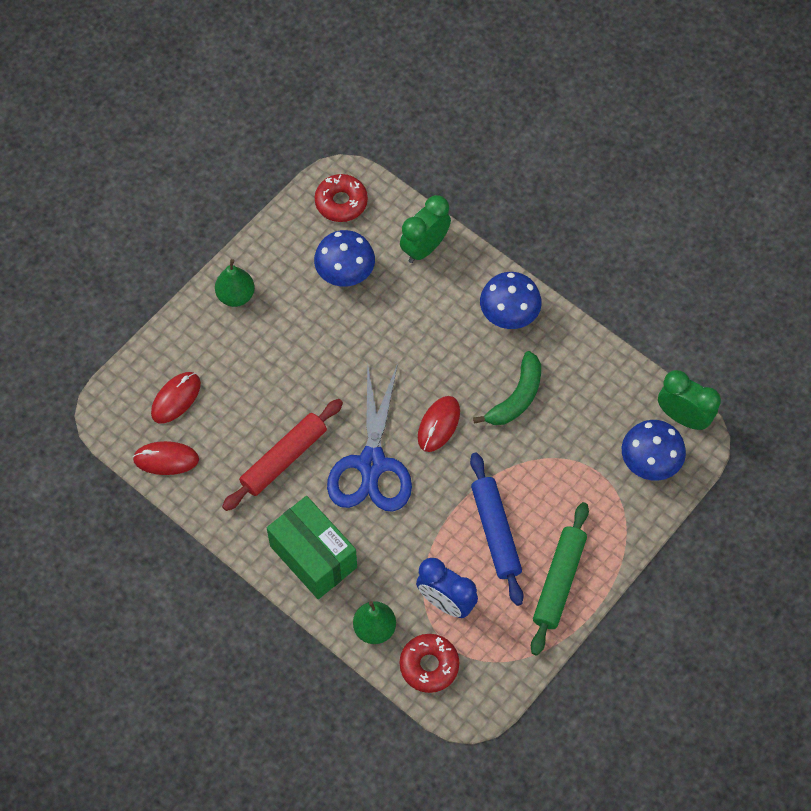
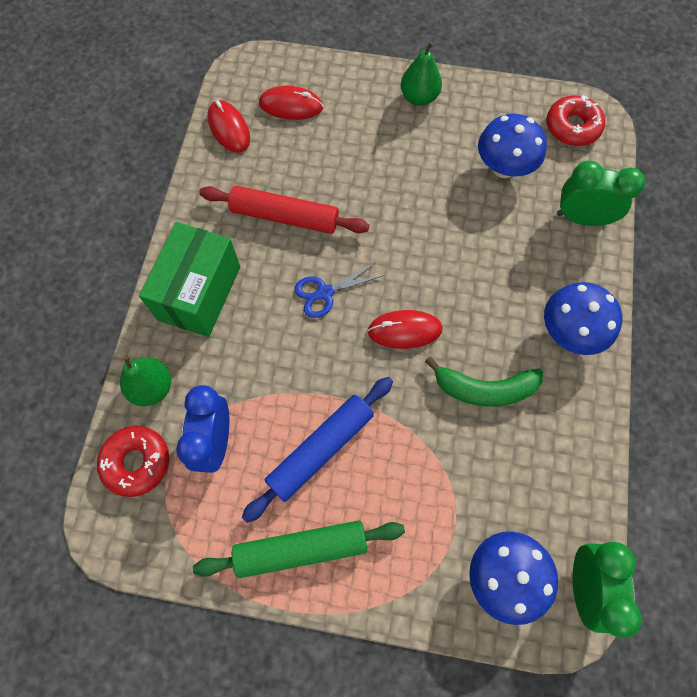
camera: 60 degrees right, 5 degrees up
(372, 464) = (325, 292): blue scissors -> blue scissors, size x0.49

